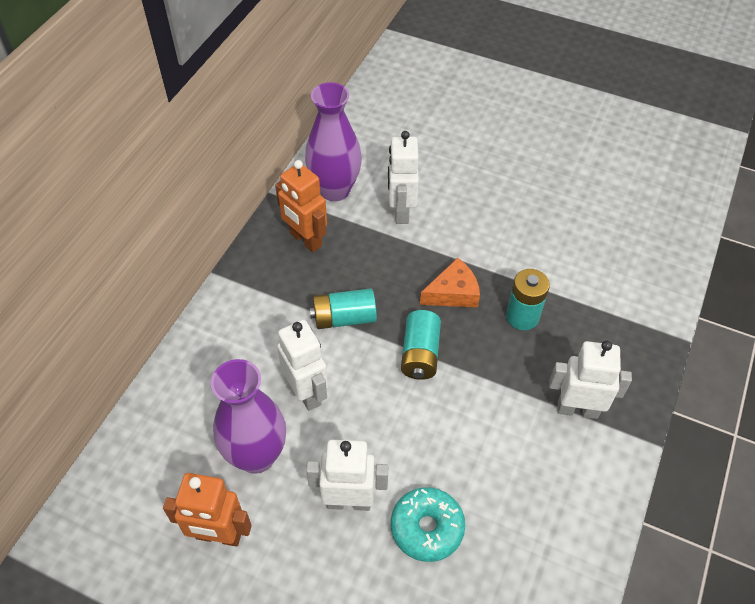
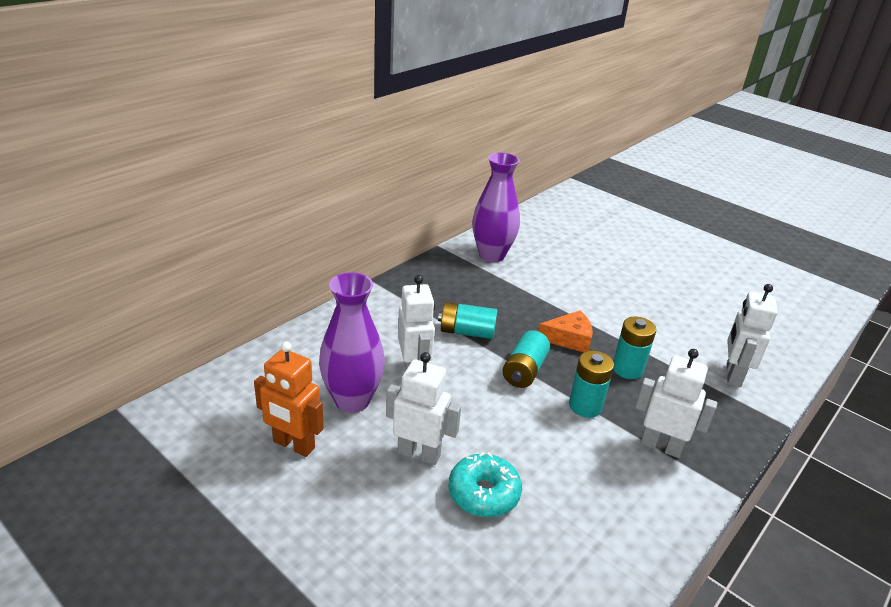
camera: 15 degrees right, 20 degrees down
(305, 240) = (455, 278): orange robot -> none
(401, 211) = (542, 279): white robot -> white robot (732, 375)
(493, 382) = (585, 406): none -> turquoise battery

